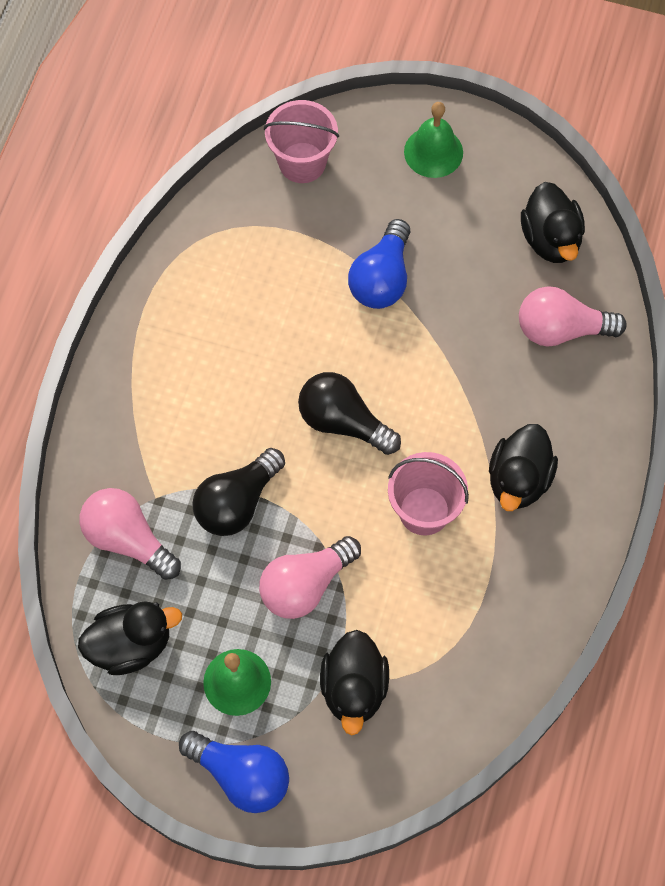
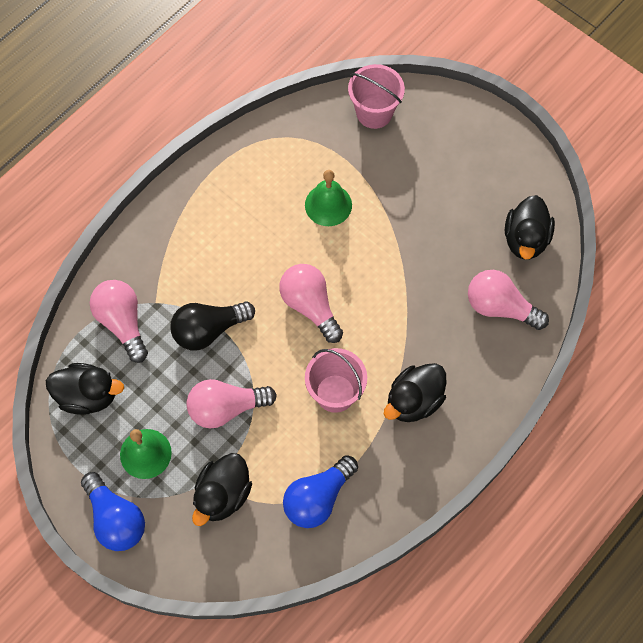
camera: 25 degrees right, 0 degrees up
(343, 422) = (310, 306): black light bulb -> pink light bulb
(381, 279) = (389, 217): blue light bulb -> blue light bulb (318, 498)
(433, 152) = (472, 142): green bell -> green bell (328, 205)

